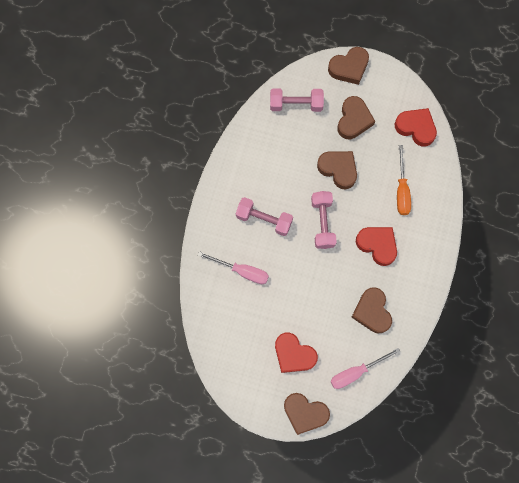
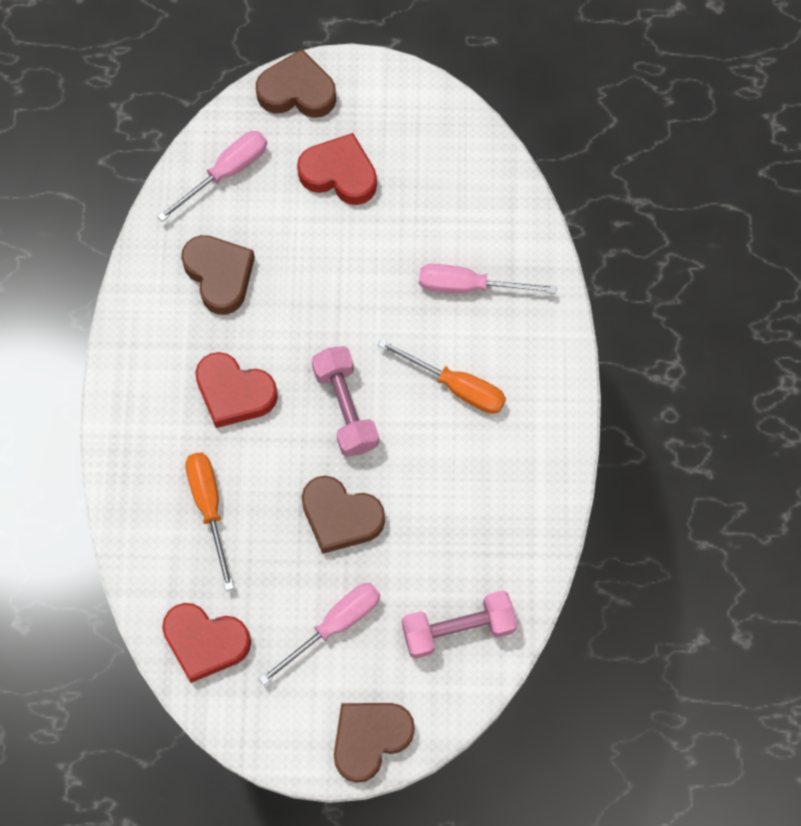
camera: 165 degrees right, 5 degrees down
(264, 219) = (456, 386): pink dumbbell -> orange screwdriver
(353, 120) = (334, 626): brown heart -> pink screwdriver

